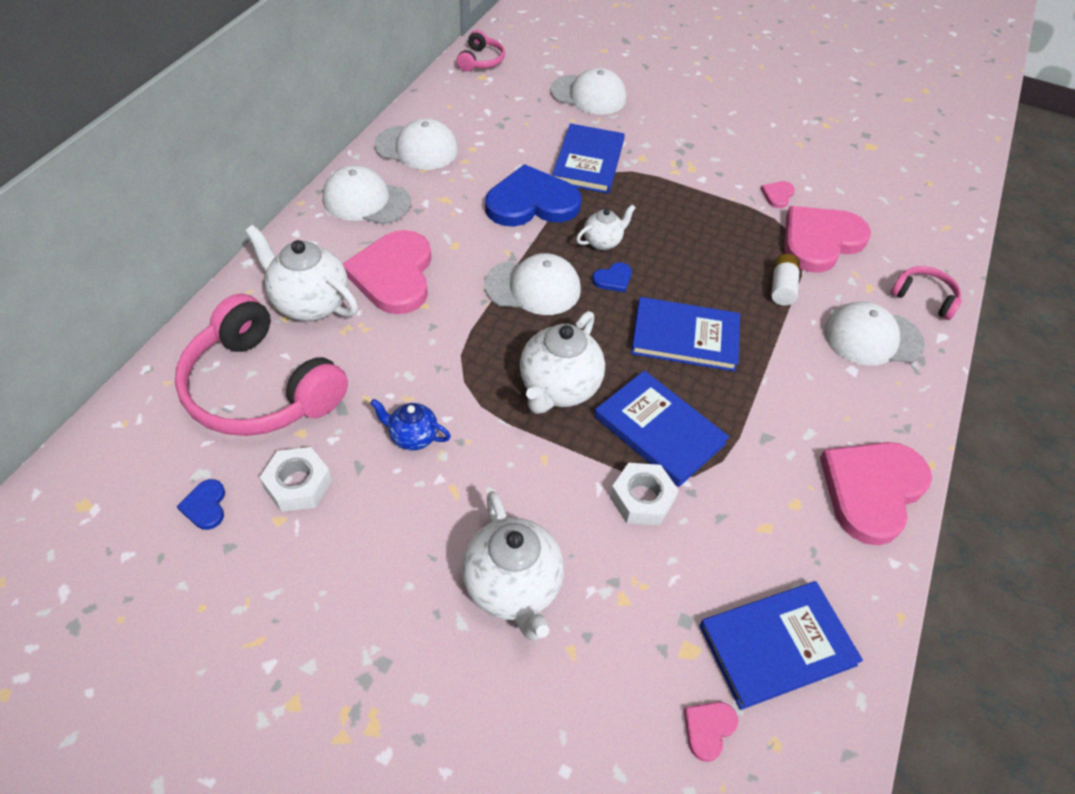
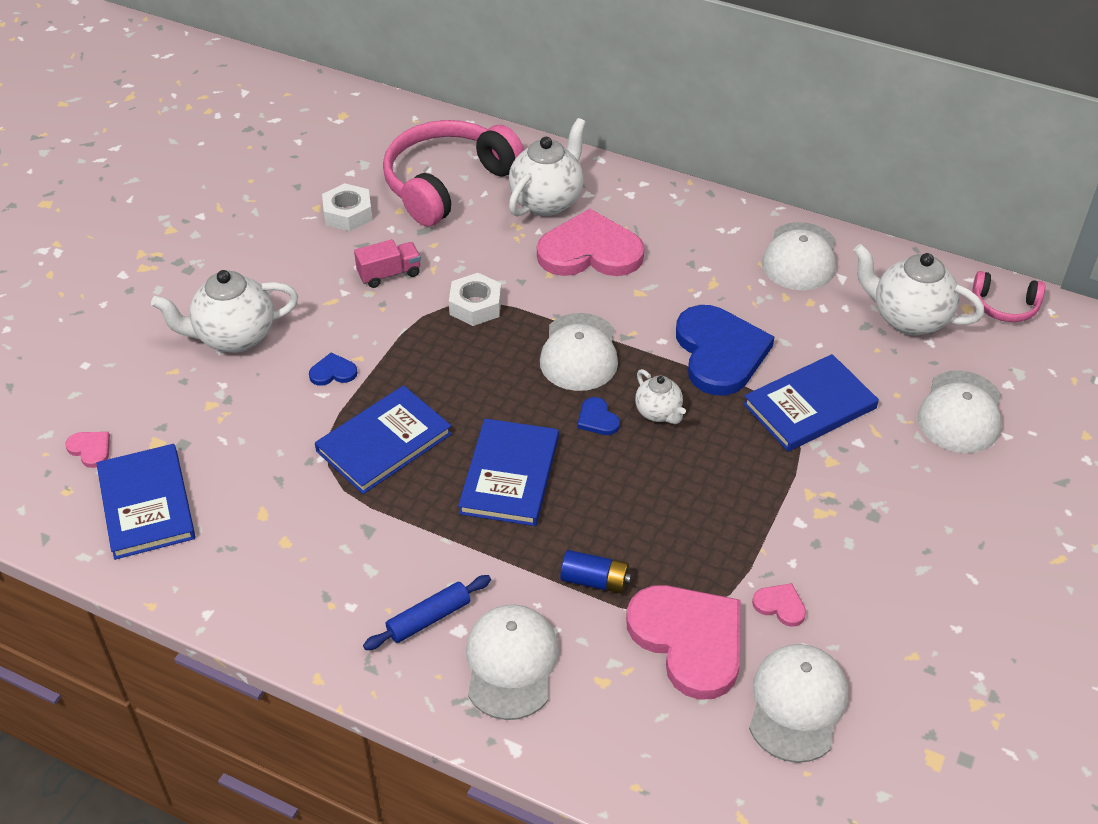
camera: 95 degrees right, 5 degrees down
(205, 506) = (334, 170): blue heart -> blue heart (333, 372)
(366, 200) = (700, 225): white cap -> white cap (797, 704)
(412, 437) = (389, 274): blue teapot -> pink truck
(558, 389) = (440, 369): white teapot -> white teapot (908, 319)
(588, 161) = (809, 406): blue book -> blue book turned 45 degrees counterclockwise
(642, 499) = (306, 423): white nut -> white nut (475, 306)
(782, 287) = (595, 581): white battery -> blue battery
(847, 390) = (429, 618): none -> blue rolling pin
(872, 490) = (292, 612): pink heart -> none
(924, 297) = (587, 745): pink headphones -> none

